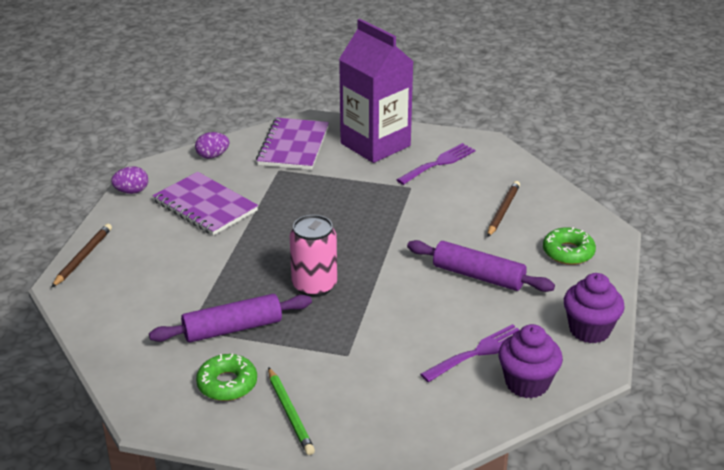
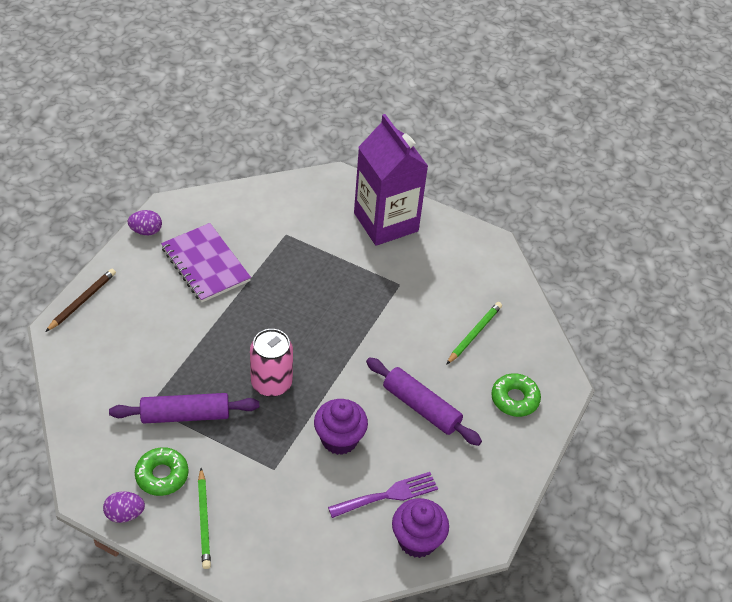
camera: 10 degrees right, 15 degrees up
(212, 156) = (231, 203): purple egg -> purple egg (125, 514)
(293, 146) = (309, 207): purple notebook -> none
(439, 163) = (437, 260): purple fork -> none
(503, 211) = (474, 334): brown pencil -> green pencil
(589, 330) = (497, 495): purple cupcake -> purple cupcake (339, 439)

